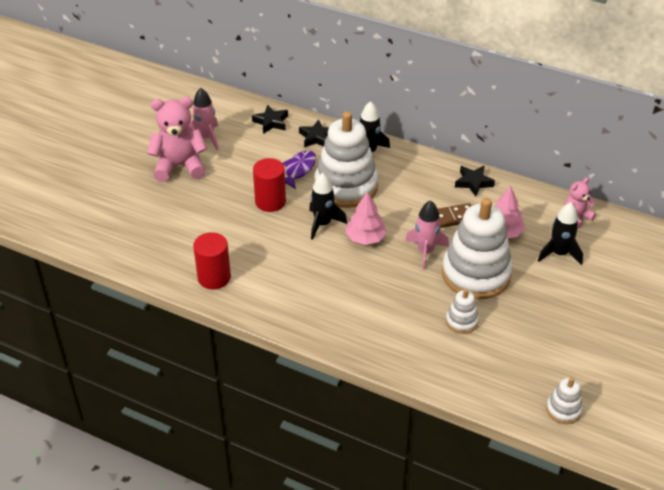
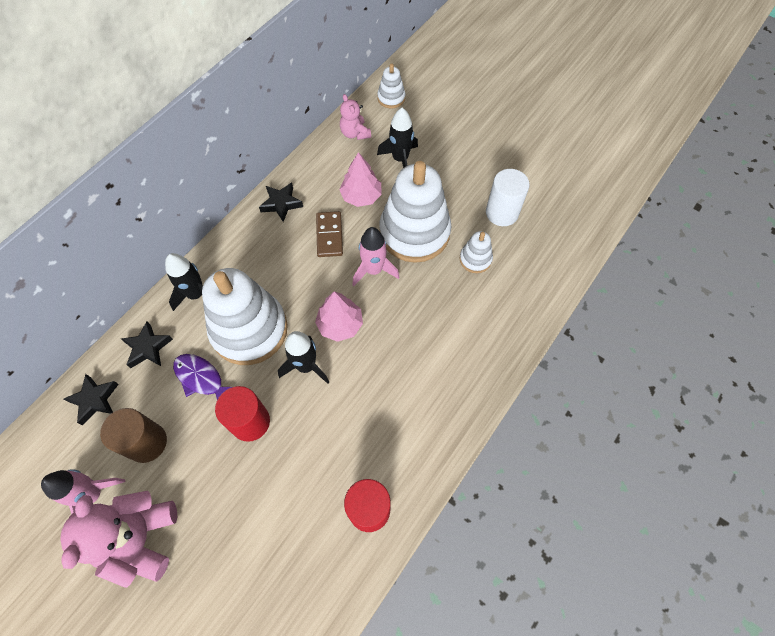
camera: 80 degrees left, 20 degrees up
(245, 154) = (147, 442): none -> brown cylinder
(525, 338) = (502, 213): none -> white cylinder
(563, 410) = (586, 206): white stacking toy -> white stacking toy (391, 98)

